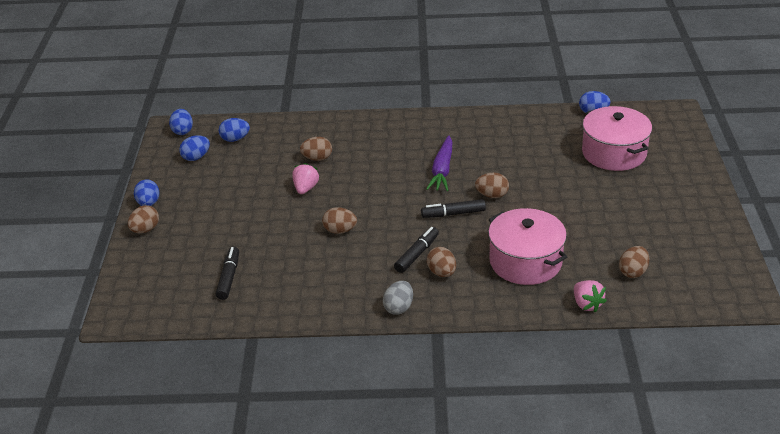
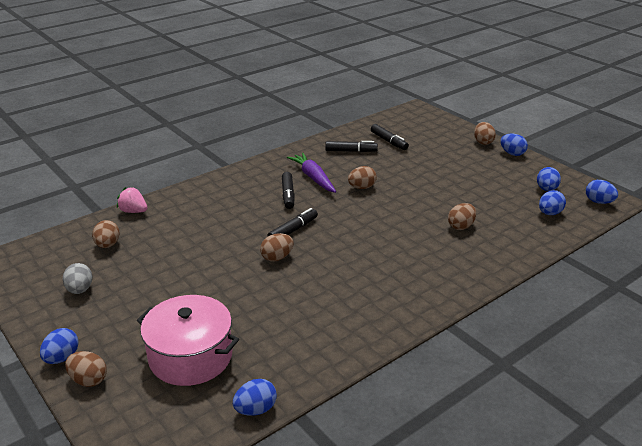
camera: 140 degrees right, 5 degrees down
(286, 283) = (351, 151): none -> black marker
(305, 188) = (430, 202): pink strawberry -> none
(398, 308) = (264, 165): grey egg -> grey egg (80, 290)
(442, 170) = (345, 261): purple carrot -> purple carrot (313, 178)
(442, 273) = (257, 191): brown egg -> brown egg (88, 380)
(525, 262) = (201, 220): pink pot -> none
(706, 186) = (62, 358): none -> blue egg

